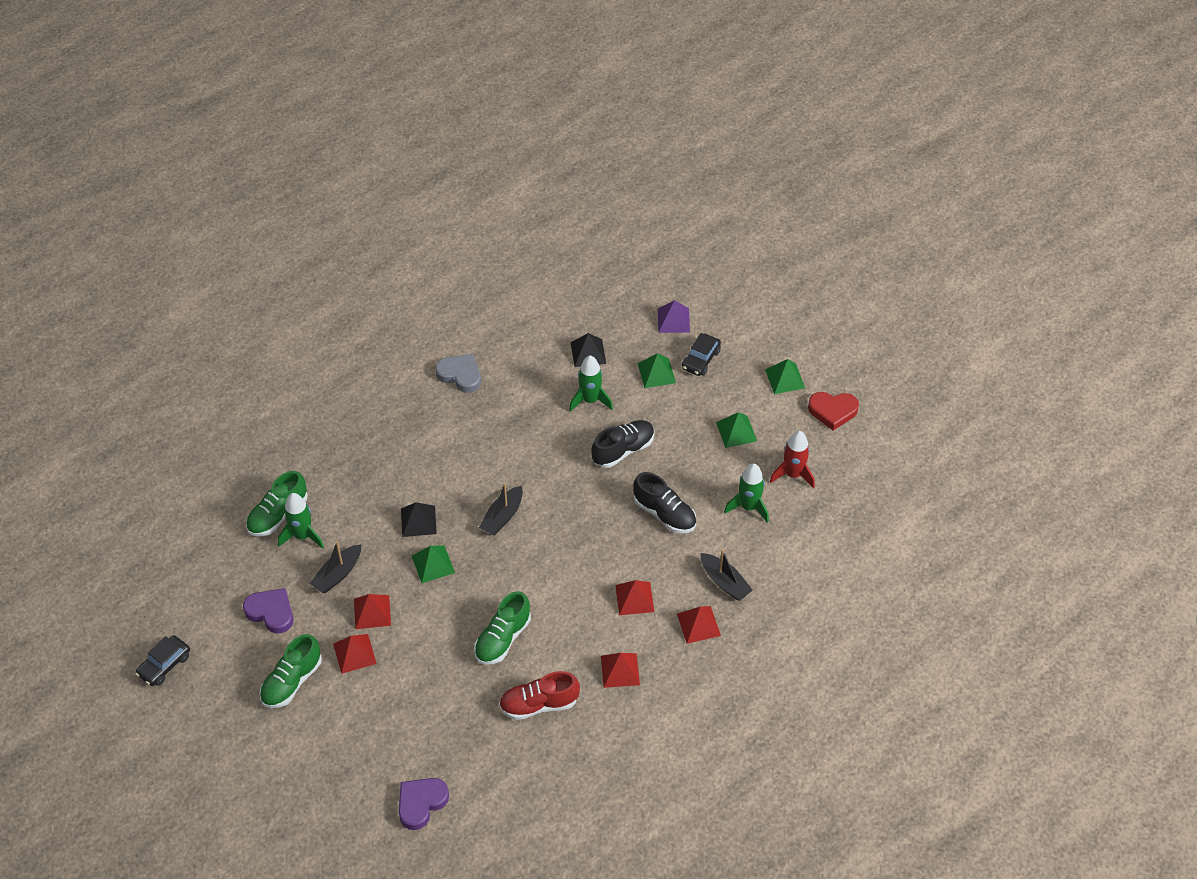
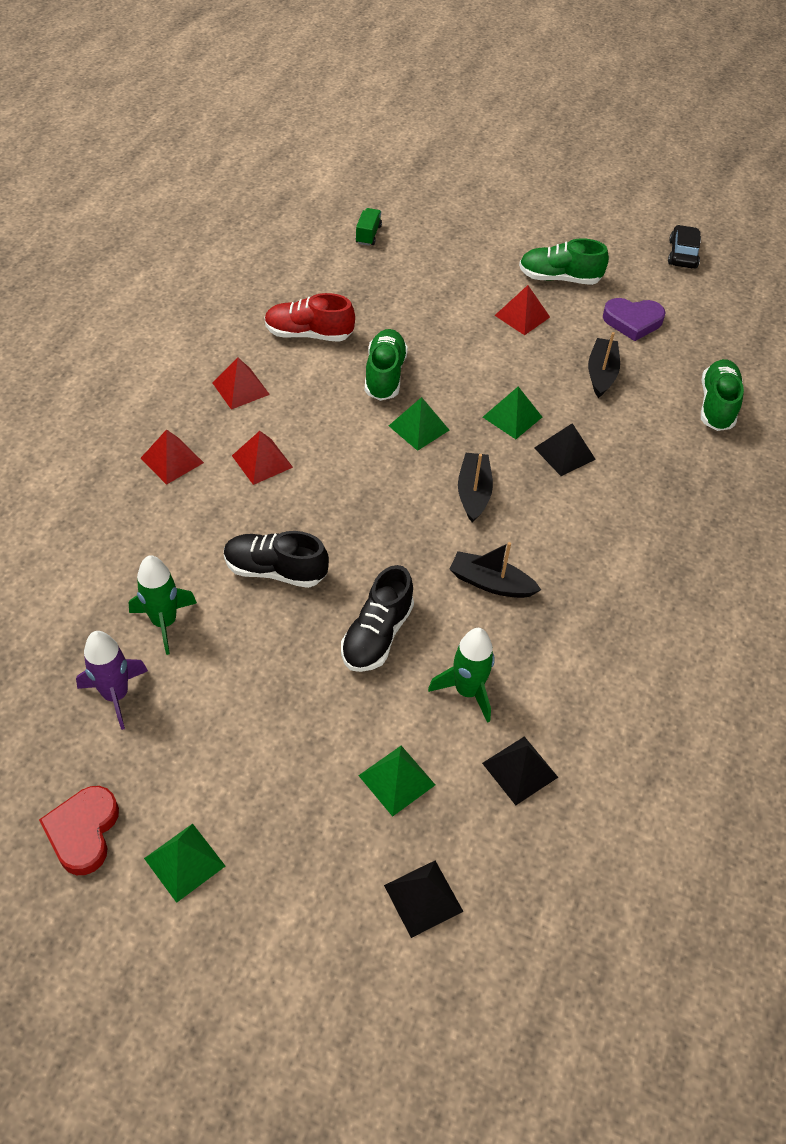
camera: 150 degrees right, 0 degrees up
(292, 681) = (559, 278): green shoe -> green shoe turned 90 degrees counterclockwise
(302, 536) = (671, 395): green rocket -> none
(372, 612) = (536, 354): red pyramid -> none
(421, 803) = (368, 235): purple heart -> green truck
(460, 375) = (668, 654): grey heart -> none
(539, 704) = (309, 334): red shoe -> red shoe turned 135 degrees counterclockwise
(673, 320) = (423, 898): purple pyramid -> black pyramid
(701, 360) = (339, 837): black car -> none
(724, 582) = (159, 516): black boat -> black boat (491, 583)
(736, 431) = (227, 730): green pyramid -> green pyramid (418, 428)
(793, 474) = (116, 695): red rocket -> purple rocket
(832, 411) = (83, 832): red heart -> red heart turned 60 degrees counterclockwise

